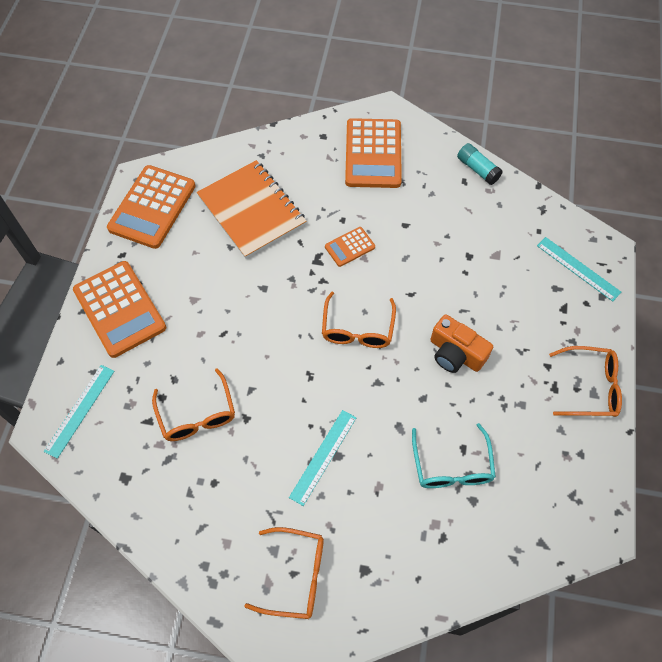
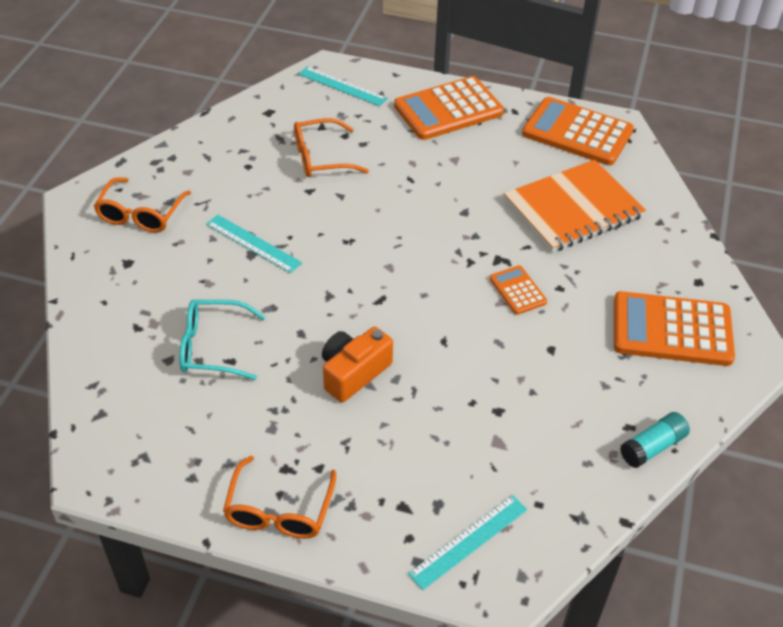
camera: 95 degrees right, 15 degrees down
(357, 329) = (400, 286): orange glasses -> none

